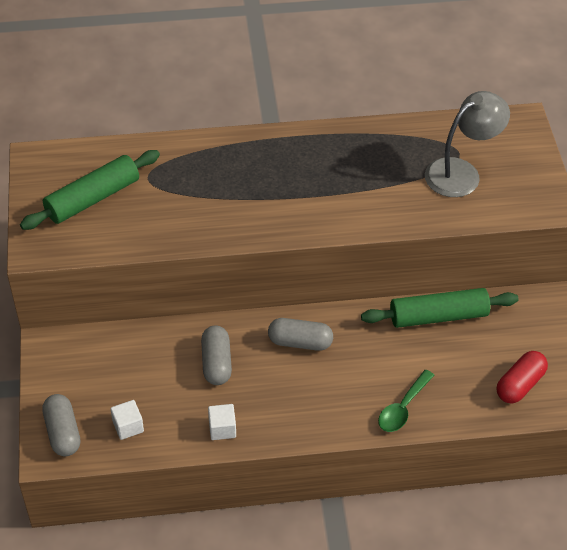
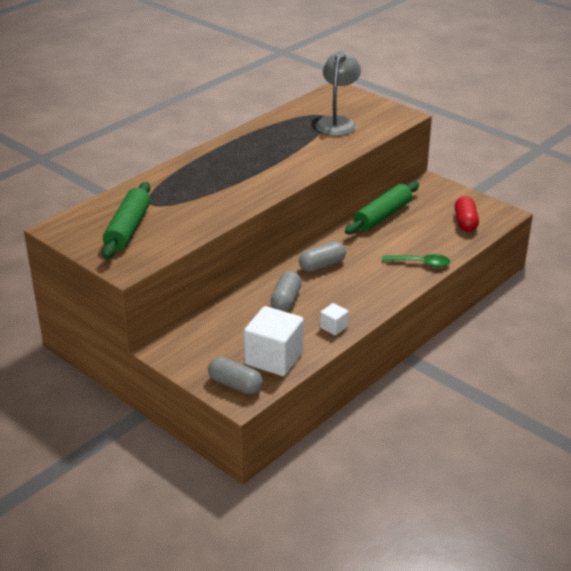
camera: 40 degrees left, 15 degrees down
(128, 426) = (274, 358): white cube -> white cube, size x2.10
(216, 363) = (286, 300): grey capsule -> grey capsule turned 60 degrees clockwise
(403, 408) = (421, 263): green spoon -> green spoon turned 75 degrees counterclockwise

